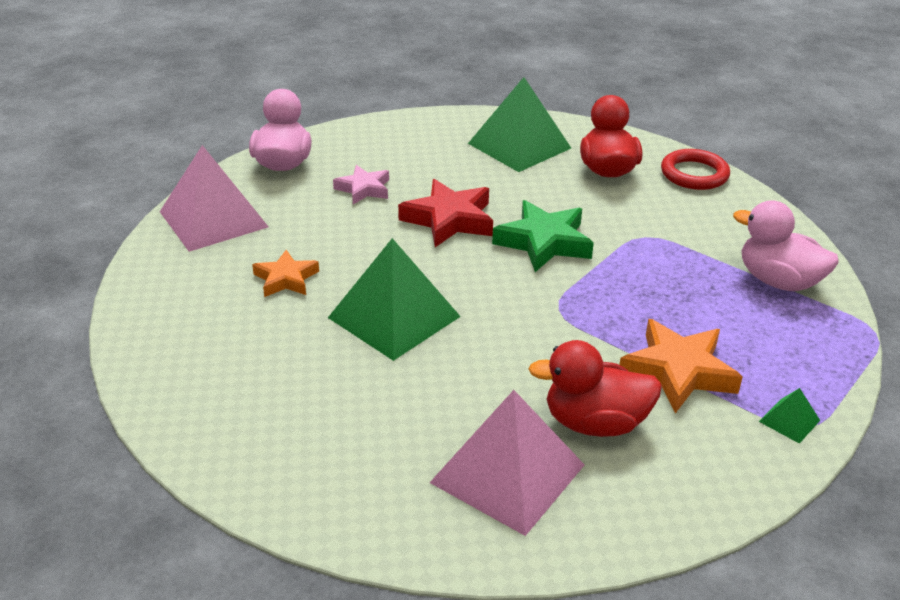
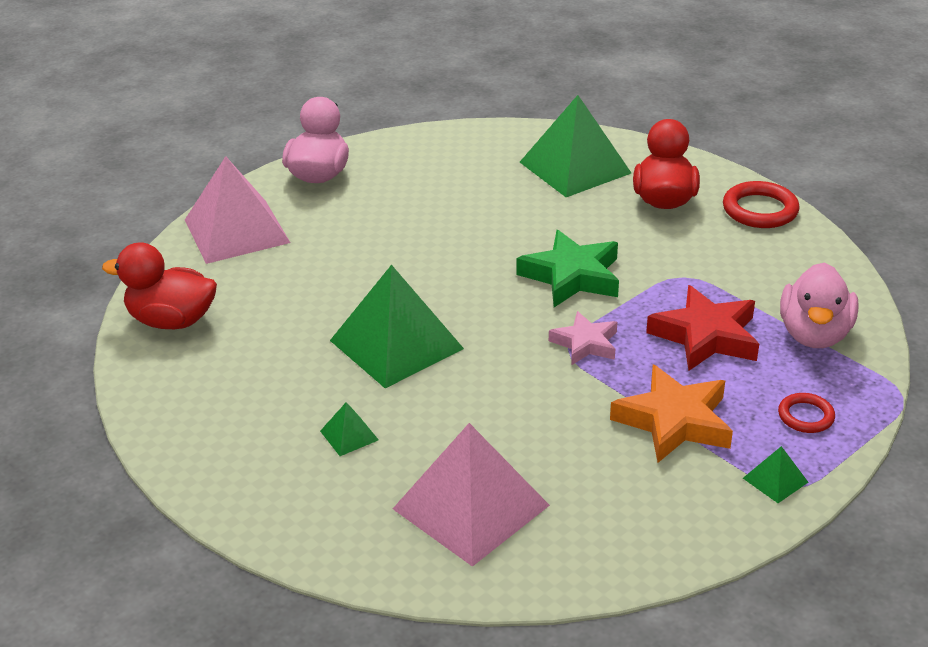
camera: 10 degrees right, 0 degrees up
(286, 279) = (296, 298): orange star -> none
(363, 189) = (396, 207): pink star -> pink star (585, 343)
(368, 410) = (349, 435): none -> green pyramid
(449, 219) = (478, 246): red star -> red star (705, 336)
(595, 423) = (571, 466): red duck -> red duck (172, 321)
(778, 281) = (814, 334): pink duck -> pink duck turned 120 degrees counterclockwise
(796, 357) = (805, 416): none -> red ring

